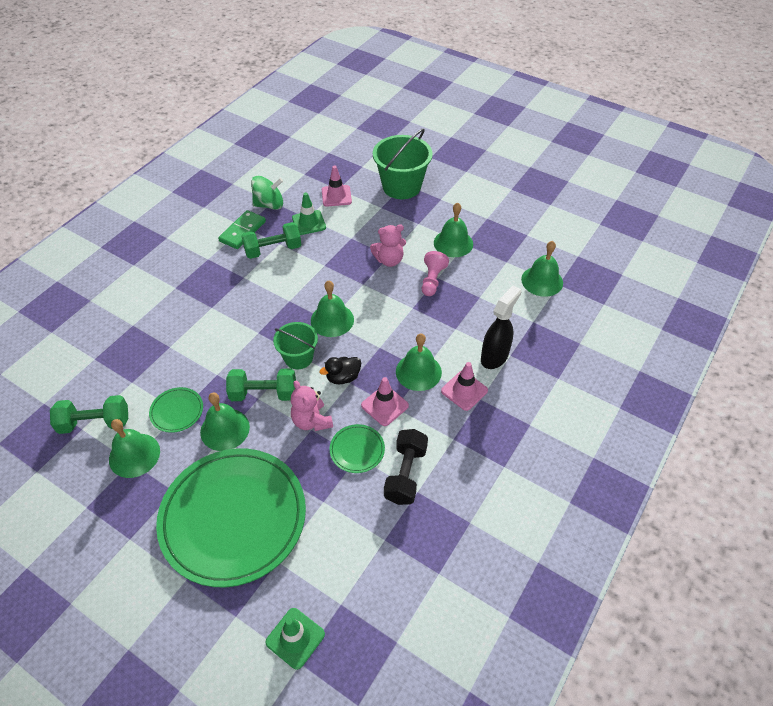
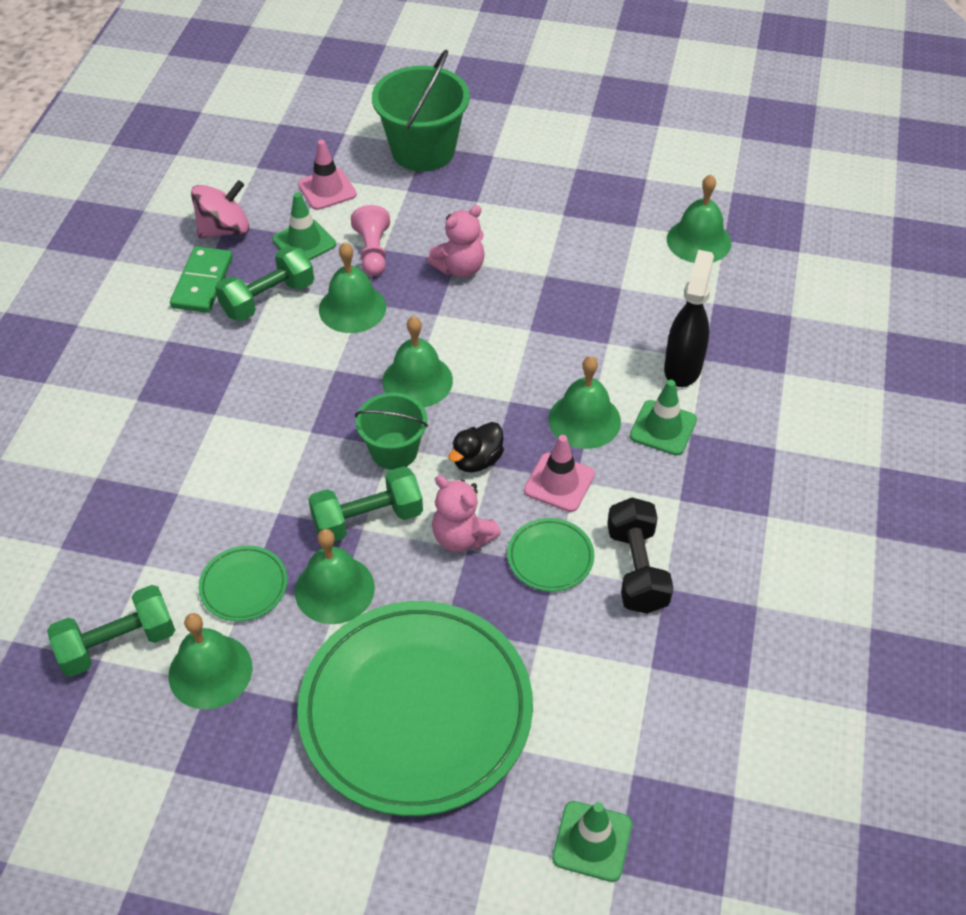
camera: 20 degrees left, 0 degrees up
(269, 205) = (224, 229): green spinning top -> pink spinning top
(432, 280) = (539, 281): pink pawn -> pink pawn (373, 252)
(453, 243) = (544, 218): green bell -> green bell (352, 308)
(464, 391) = (663, 428): pink traffic cone -> green traffic cone

